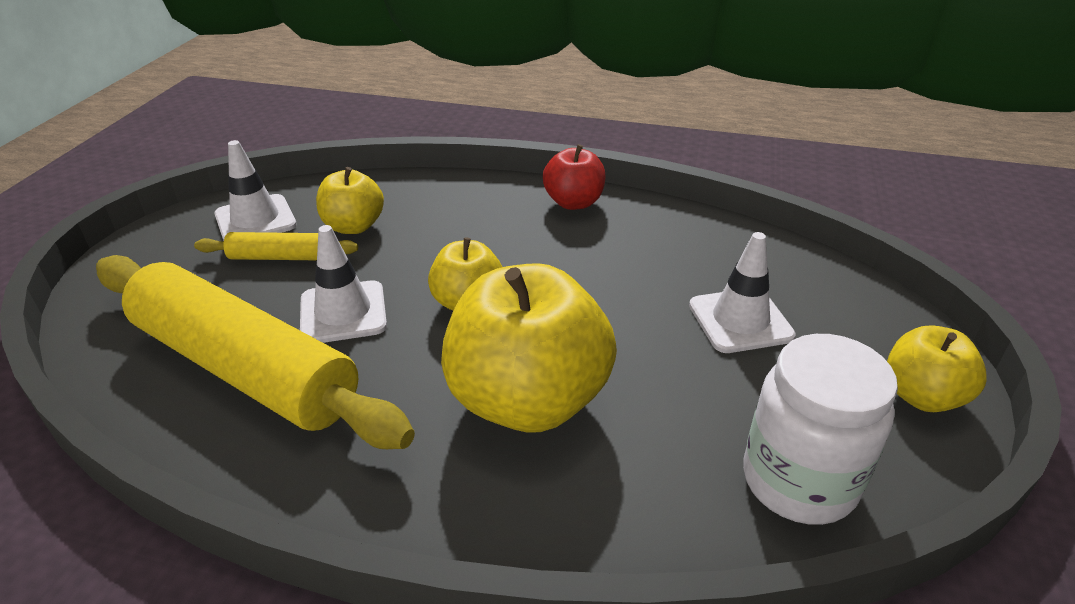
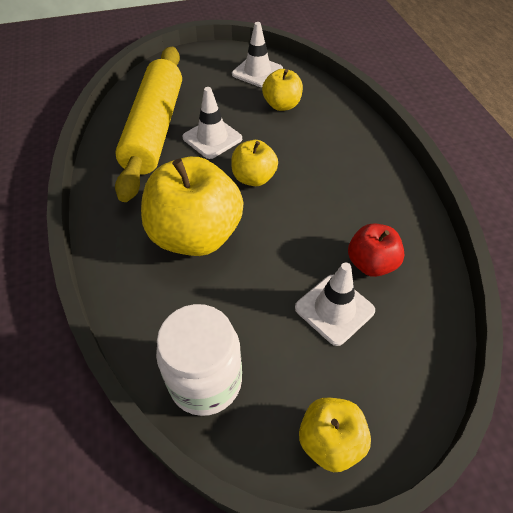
camera: 60 degrees right, 15 degrees up
(279, 257) = (236, 95): yellow rolling pin -> none
(574, 202) = (390, 179): red apple -> red apple (371, 263)

